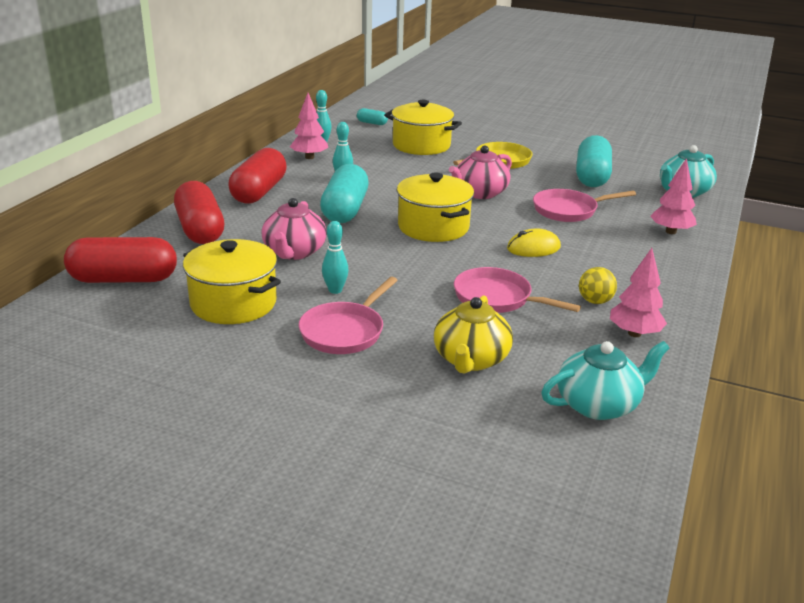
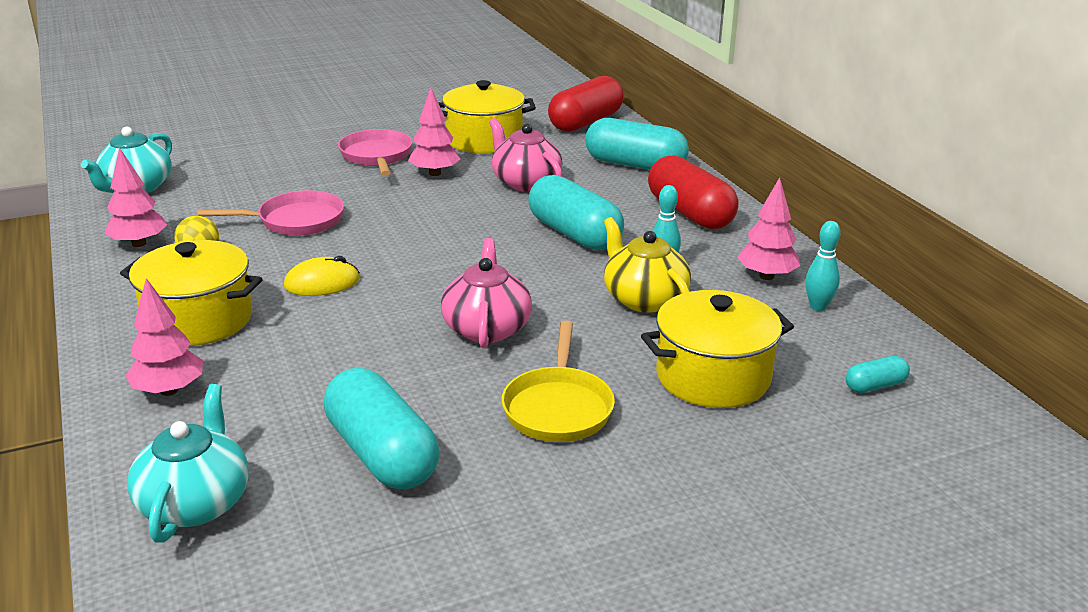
camera: 135 degrees right, 0 degrees up
(200, 230) = (635, 165): red capsule -> turquoise capsule
(335, 290) = (434, 173): turquoise bowling pin -> pink tree
(433, 227) = (458, 258): yellow pot -> yellow pot (198, 320)
(470, 359) = (261, 176): yellow teapot -> yellow teapot (644, 299)
(533, 248) = (322, 283): yellow mouse -> yellow mouse turned 45 degrees clockwise
(568, 210) = (341, 358): pink pan -> none

